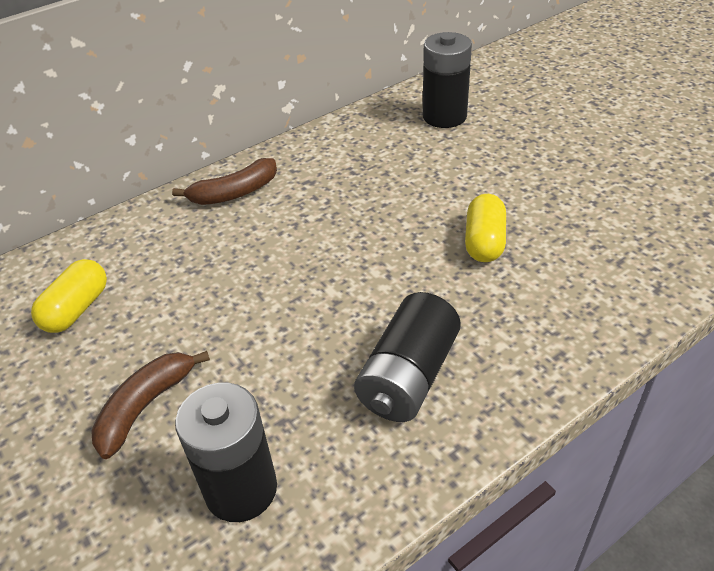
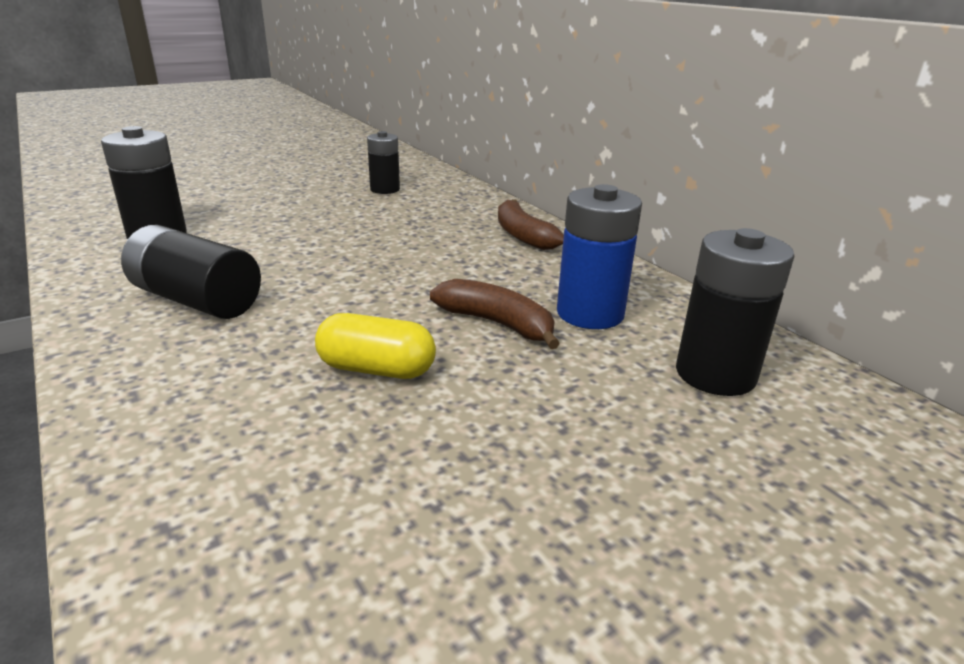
camera: 90 degrees right, 15 degrees down
(77, 309) = (385, 189): yellow capsule -> black battery
(145, 406) = (266, 209): brown banana -> brown banana (497, 323)
(381, 157) = (590, 313): none -> blue battery

